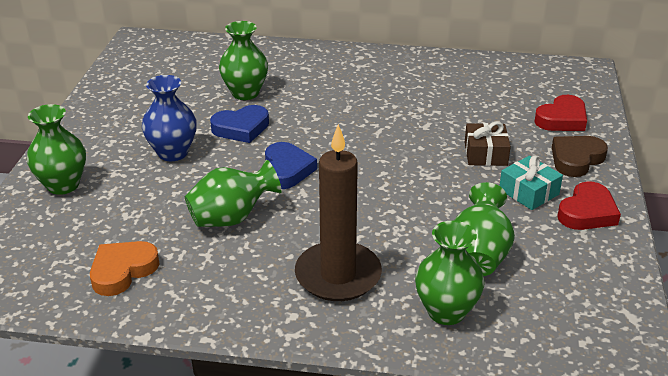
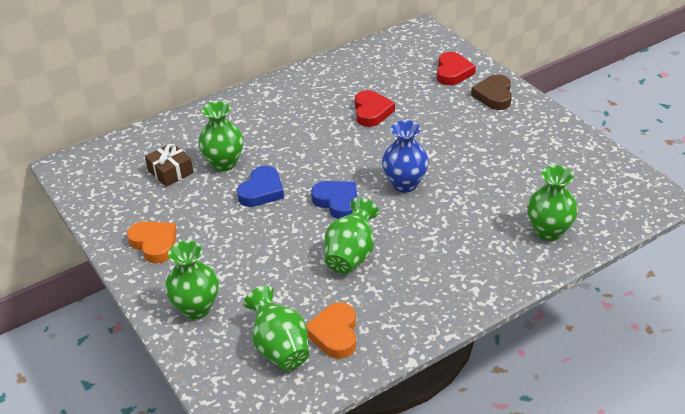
camera: 40 degrees left, 5 degrees up
(108, 123) = (154, 244): none -> orange heart
(173, 153) = (240, 236): blue vase -> blue vase (404, 184)
(338, 275) = (465, 249): brown candle -> none
(479, 255) = (522, 187): green vase -> green vase (280, 348)
(485, 154) = (441, 120): brown gift -> brown gift (170, 172)
(529, 192) = (496, 132): turquoise gift -> none
(587, 212) = (541, 127): red heart -> red heart (371, 112)

